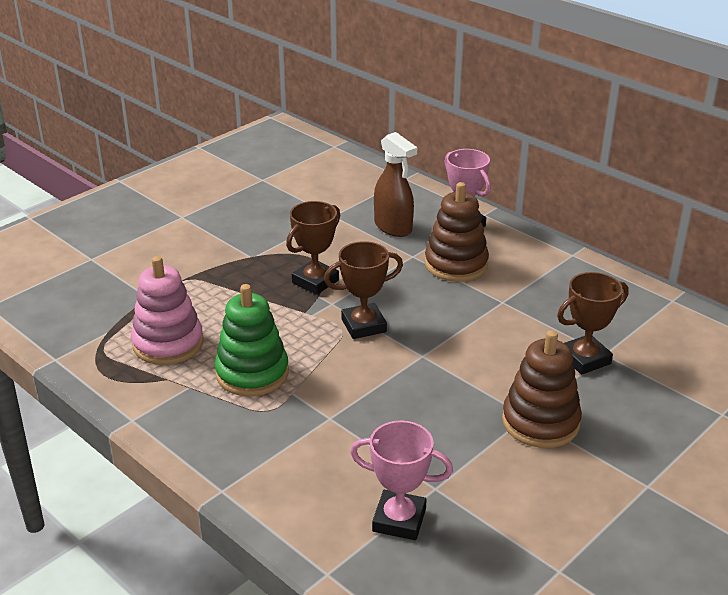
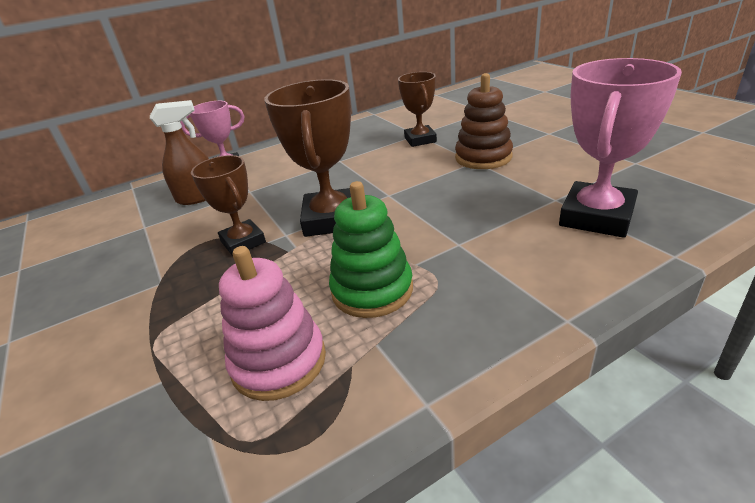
camera: 70 degrees left, 0 degrees up
(363, 325) = (331, 219): brown trophy -> brown trophy, size x1.58
(399, 520) = (596, 216): pink trophy -> pink trophy, size x1.58
(456, 264) = (278, 174): brown stacking toy -> none

